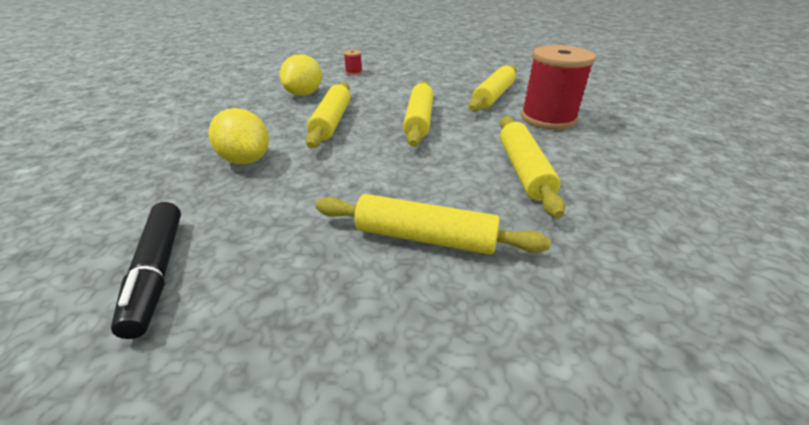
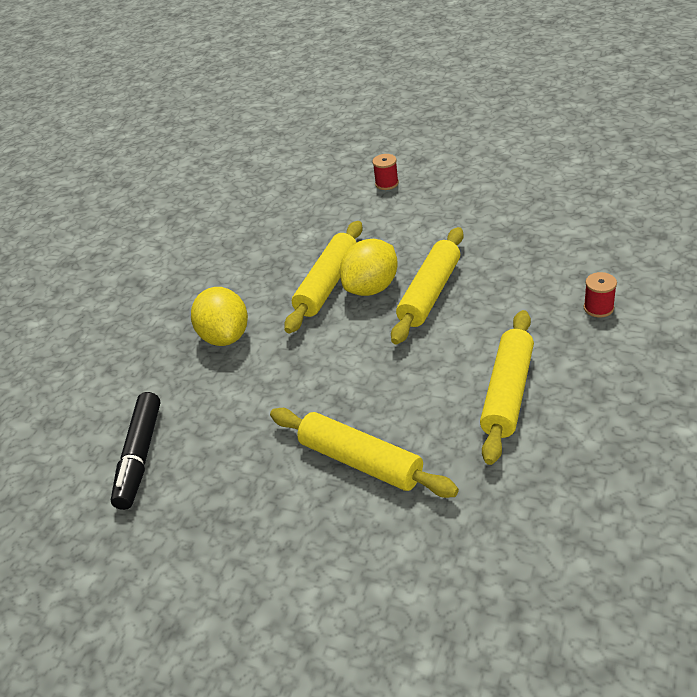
camera: 25 degrees right, 5 degrees up
(304, 94) = (310, 227): yellow lemon -> yellow lemon (371, 288)
(493, 96) = (552, 254): yellow rolling pin -> none
(548, 118) = (598, 308): red spool -> red spool, size x0.41

